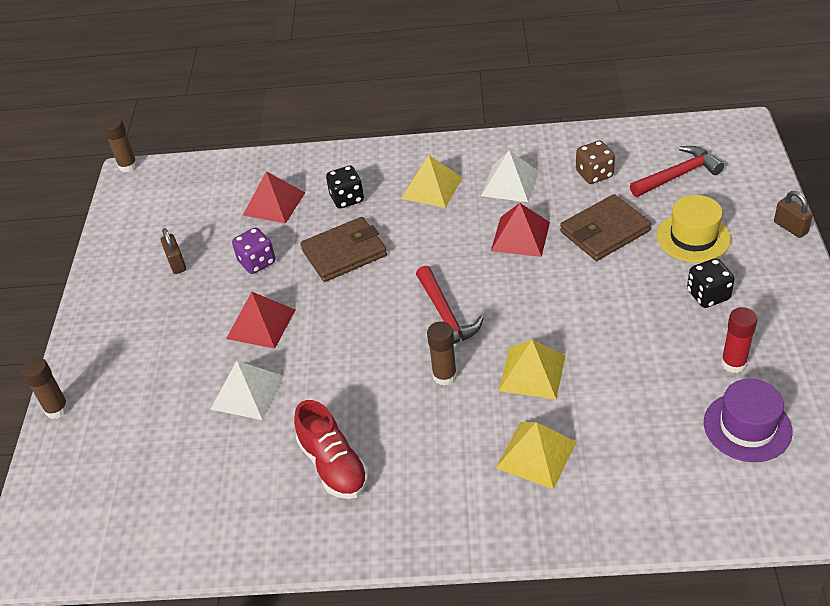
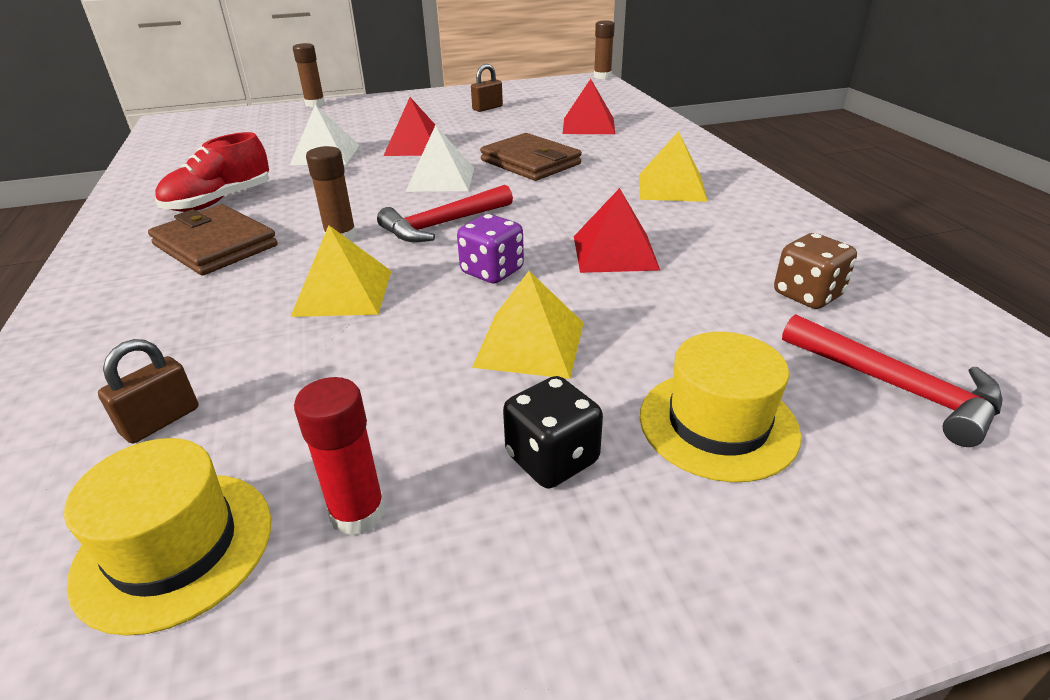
camera: 70 degrees right, 10 degrees down
(257, 262) = (500, 132): purple dice -> purple dice (492, 272)
(347, 199) = (618, 151): black dice -> none
(510, 183) = (723, 232): white pyramid -> white pyramid (441, 179)
(536, 454) = (191, 313): yellow pyramid -> yellow pyramid (530, 344)
(604, 231) = (669, 319): brown wallet -> brown wallet (215, 245)
(747, 427) = (174, 547): purple hat -> yellow hat
(790, 227) = (869, 603): brown padlock -> brown padlock (161, 421)

